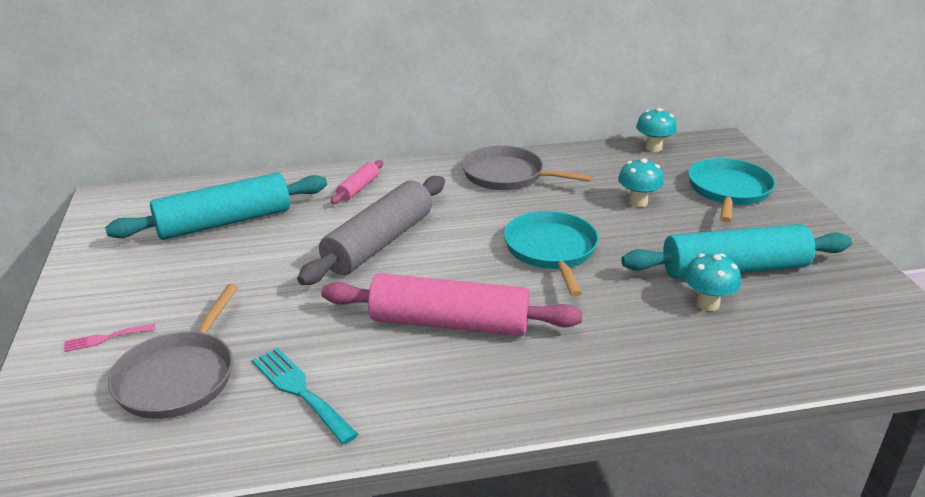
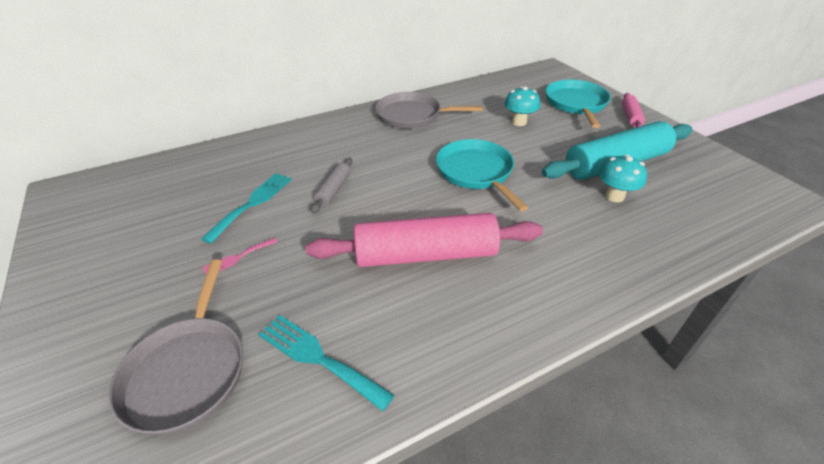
camera: 15 degrees left, 10 degrees up
(105, 338) = (95, 343): pink fork -> pink fork (237, 257)
(224, 222) = (186, 194): turquoise rolling pin -> none
(288, 242) = (252, 203): none -> turquoise fork
(358, 188) = (296, 144): pink rolling pin -> pink rolling pin (630, 116)
(379, 243) = (334, 190): grey rolling pin -> grey rolling pin, size x0.46
(653, 148) = (507, 79): turquoise mushroom -> none

